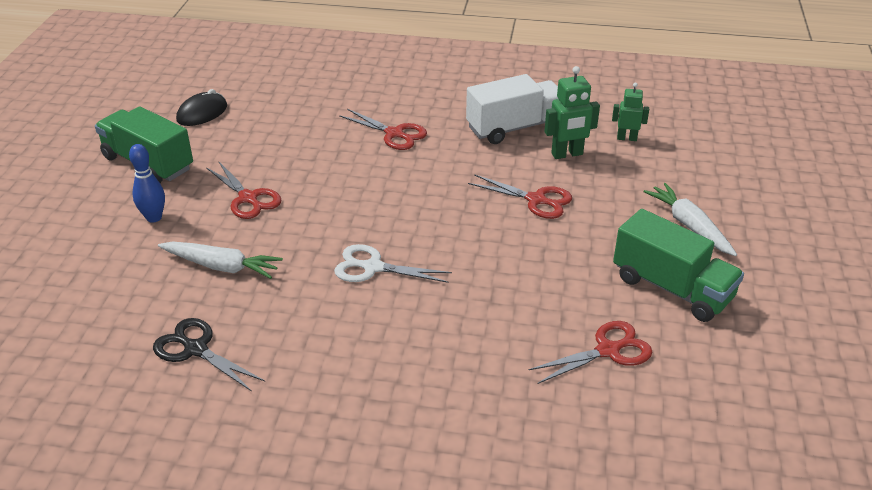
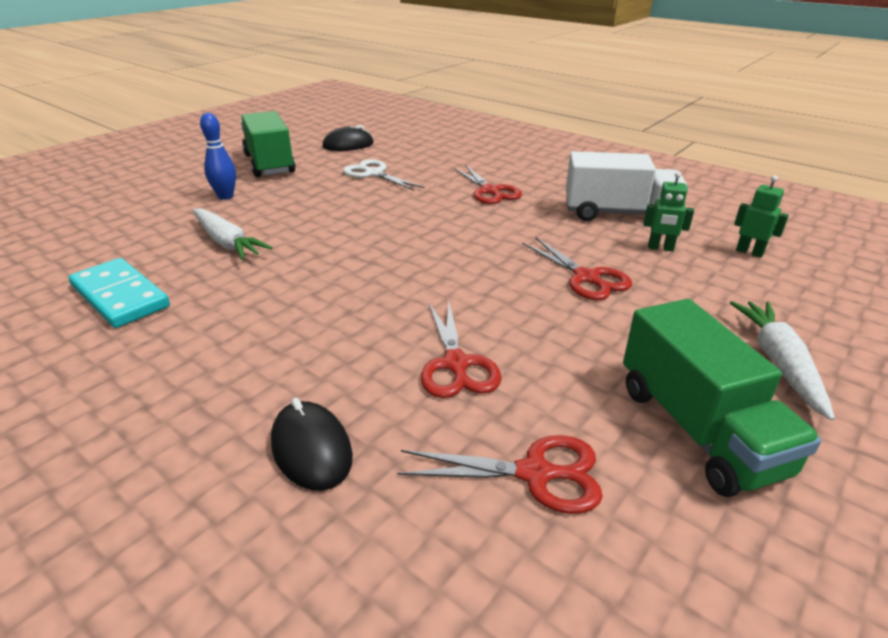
camera: 30 degrees right, 5 degrees down
(195, 349) = (120, 296): black scissors -> turquoise domino
(248, 198) = (311, 203): red scissors -> red scissors (456, 364)
(373, 267) = (351, 284): white scissors -> white scissors (373, 174)
(473, 392) = (311, 449): none -> black mouse
(567, 154) = (660, 248): green robot -> green robot, size x0.66

